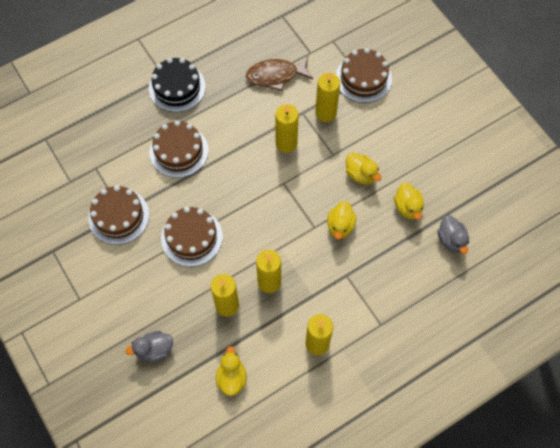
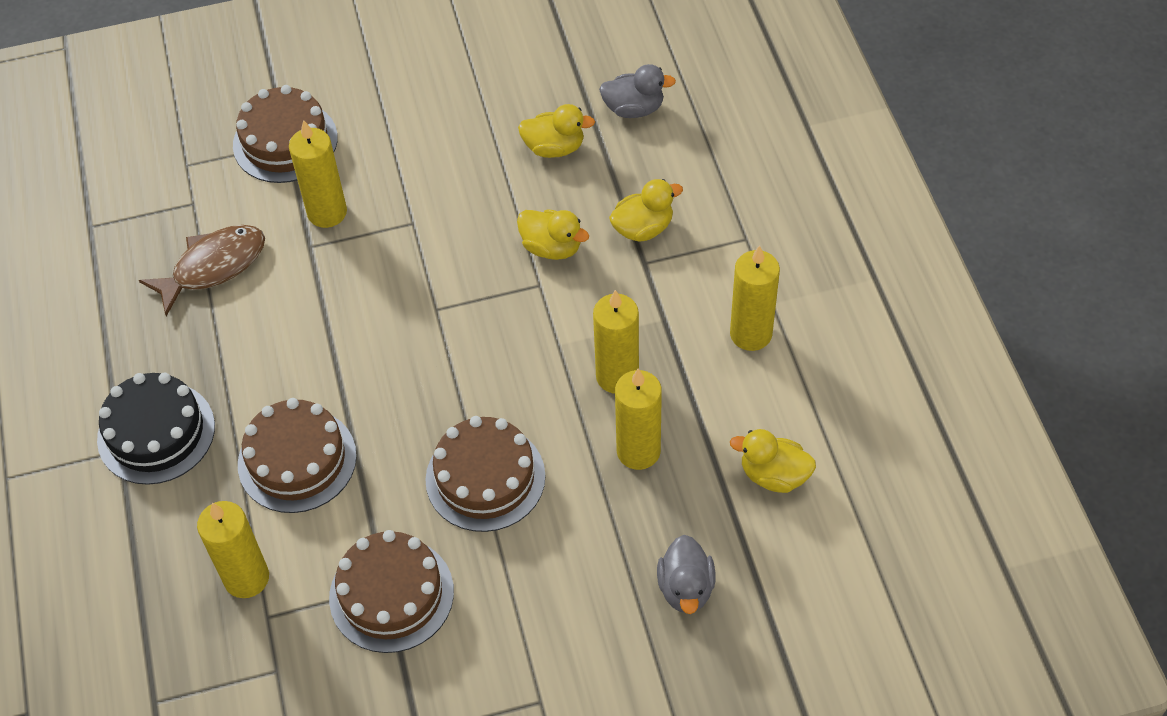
camera: 70 degrees left, 10 degrees down
(276, 75) = (213, 267): brown fish -> brown fish turned 135 degrees counterclockwise
(286, 143) = (360, 285): yellow candle -> yellow candle (246, 578)
(361, 174) = (468, 194): yellow duck -> yellow duck (643, 228)

